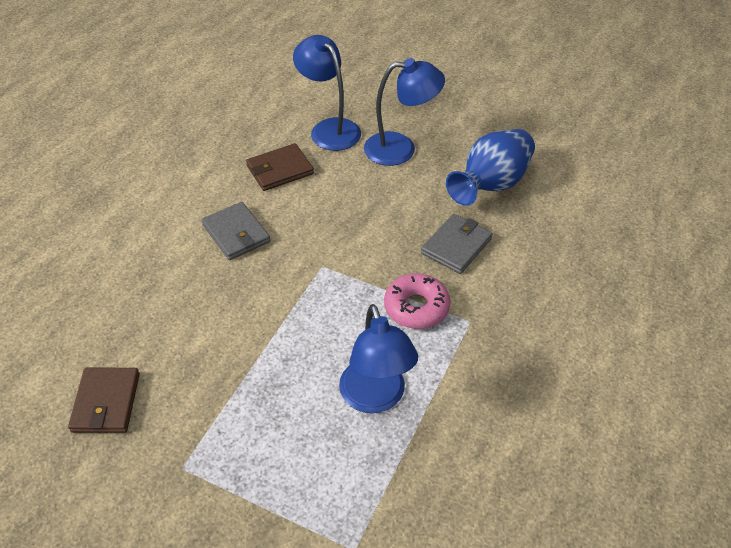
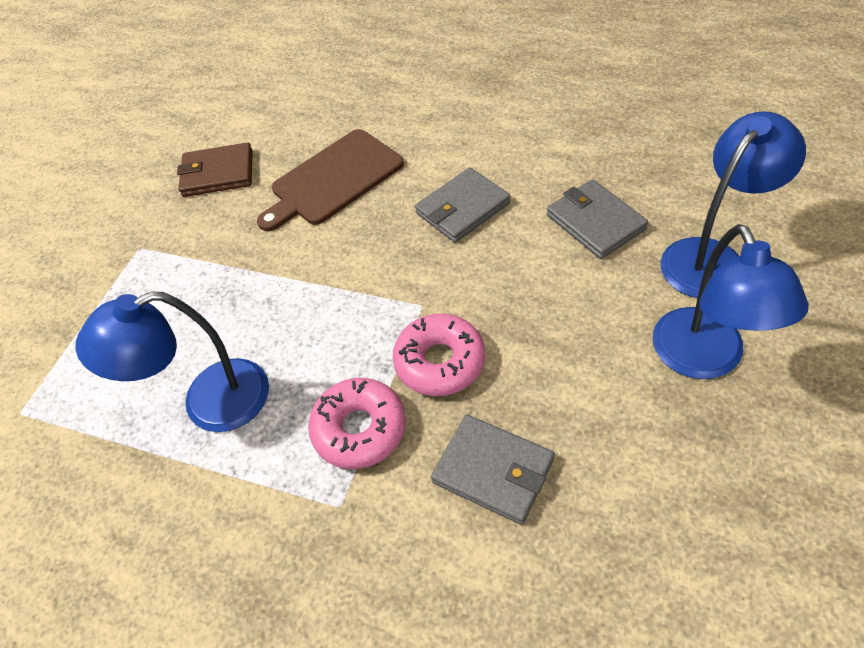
camera: 90 degrees right, 5 degrees up
(163, 311) = (333, 180): none -> brown cutting board
(279, 170) = (595, 222): brown wallet -> grey wallet
(373, 261) = (440, 362): none -> pink donut
(491, 185) = (663, 515): blue vase -> none

